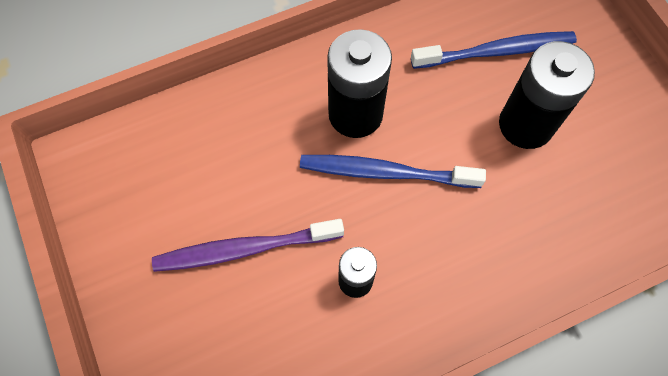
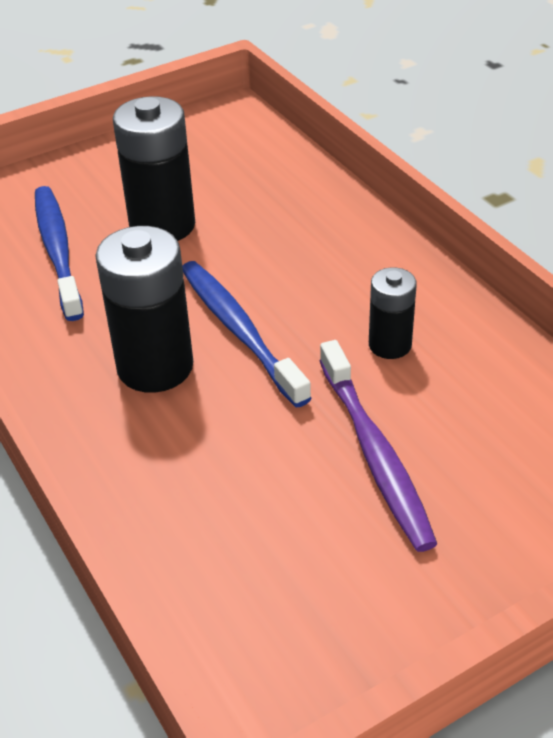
camera: 95 degrees left, 25 degrees down
(386, 172) = (240, 331): blue toothbrush -> blue toothbrush turned 150 degrees clockwise

